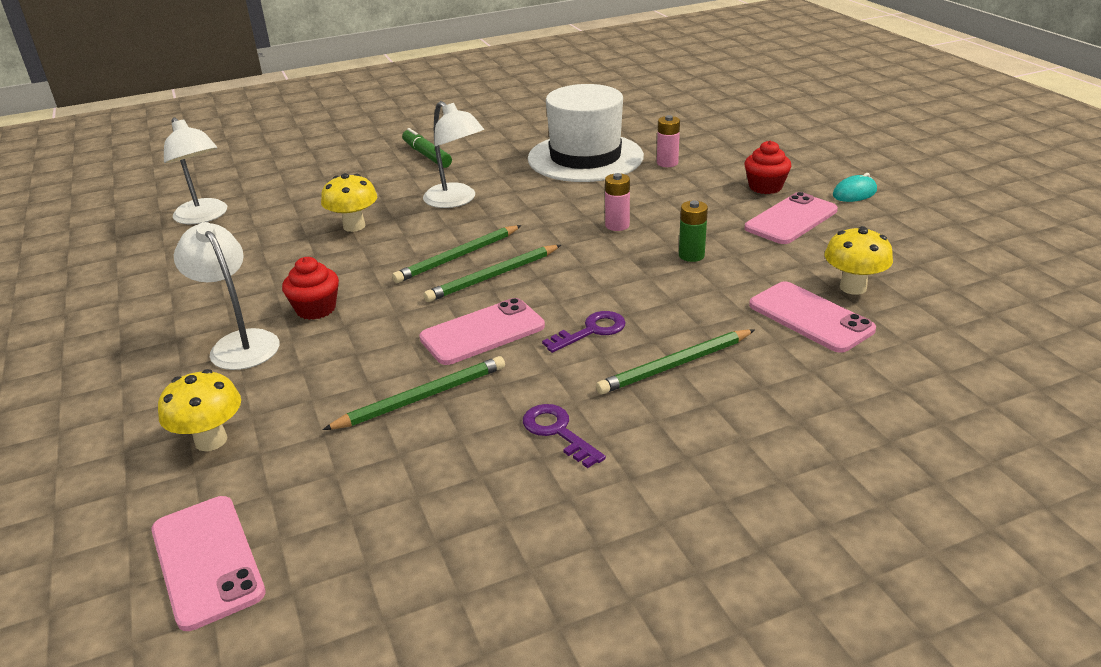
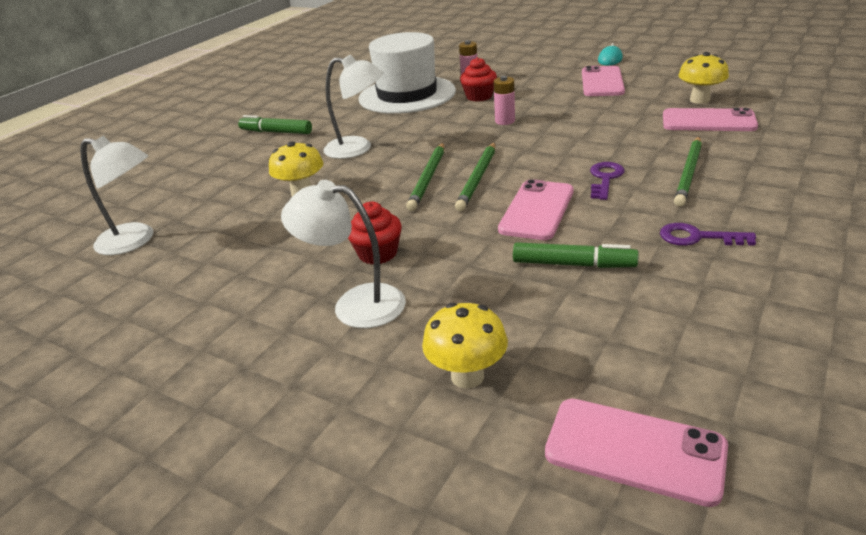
camera: 35 degrees left, 0 degrees up
(421, 397) = (573, 264): green pencil -> green marker
(691, 255) = (583, 119): green battery -> none
(765, 187) = (555, 72): red cupcake -> red cupcake (479, 96)

